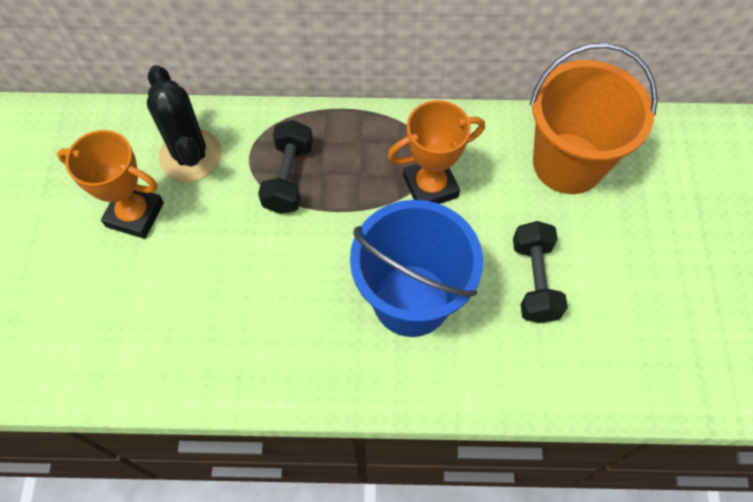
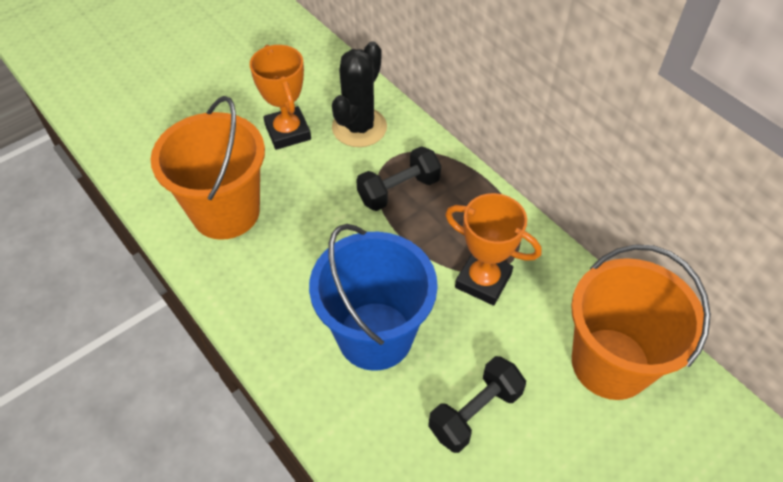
camera: 50 degrees right, 10 degrees down
(174, 329) = (226, 212): none -> orange bucket

